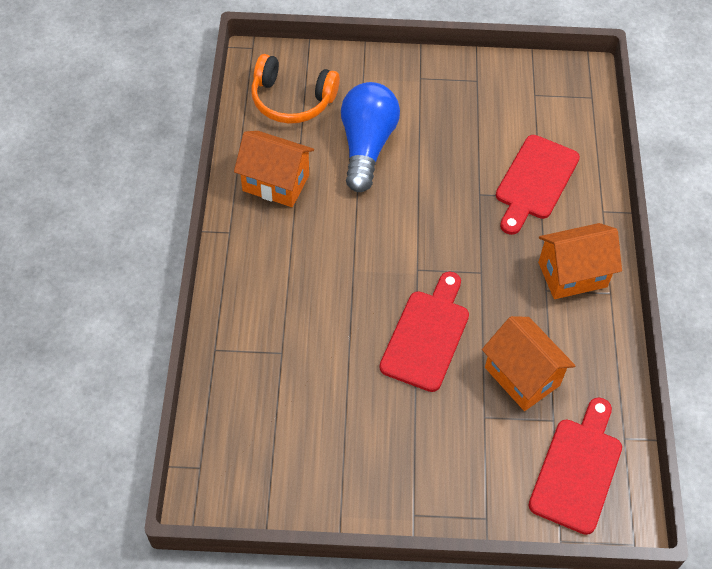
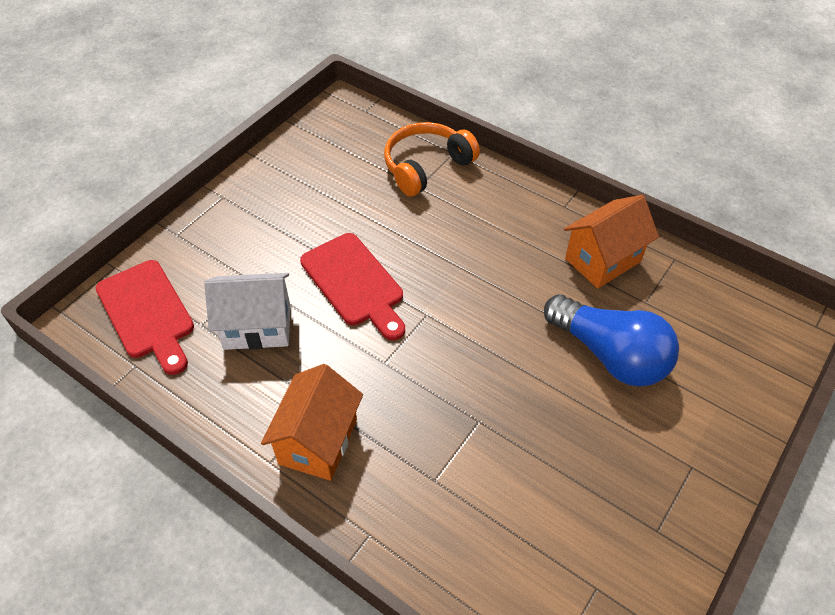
camera: 125 degrees right, 5 degrees down
(292, 100) = (713, 323): orange headphones -> orange headphones (426, 166)
(522, 376) = (257, 327): orange house -> white house
(535, 181) = (459, 489): red cutting board -> none

